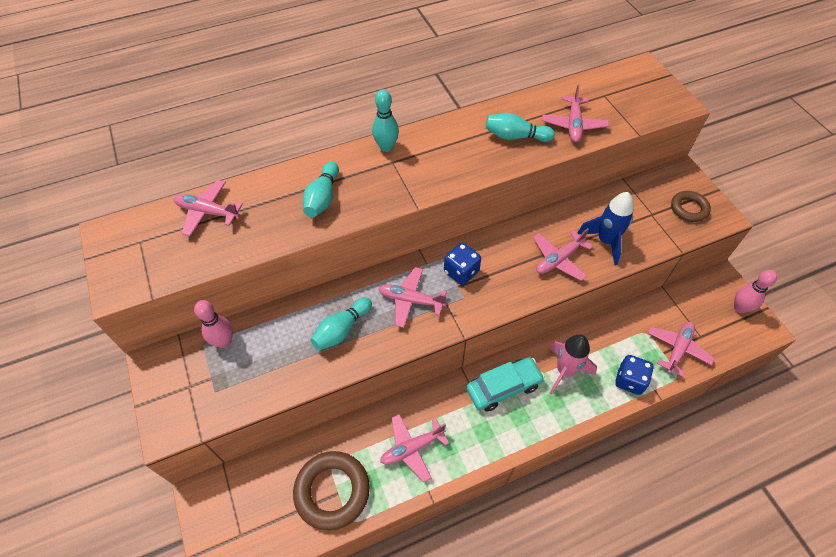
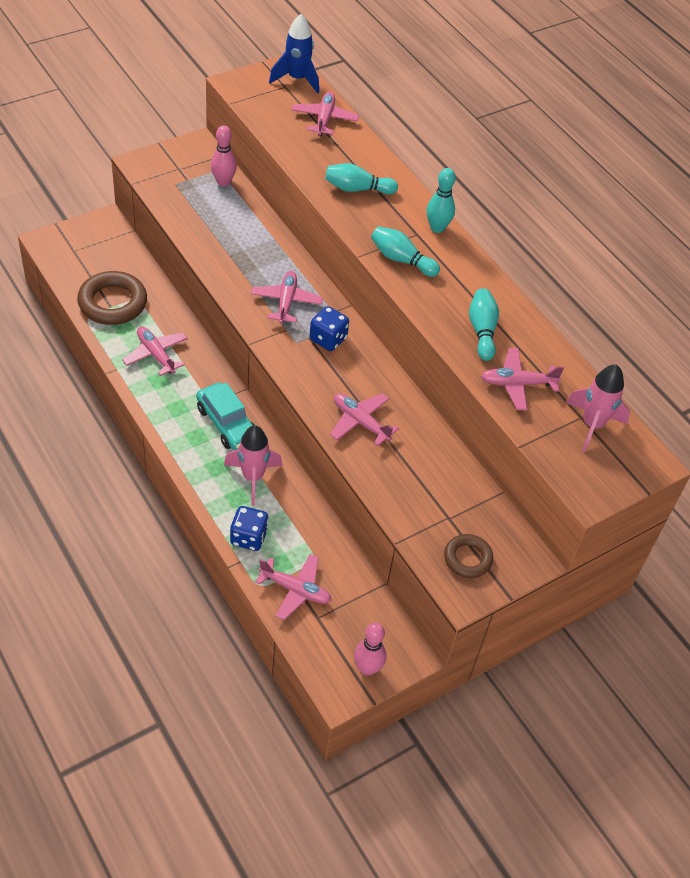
camera: 75 degrees right, 5 degrees down
(342, 329) = (246, 255): turquoise bowling pin -> turquoise bowling pin (401, 260)
(605, 241) = (395, 467): blue rocket -> blue rocket (297, 79)
(612, 91) = (592, 425): none -> pink rocket

